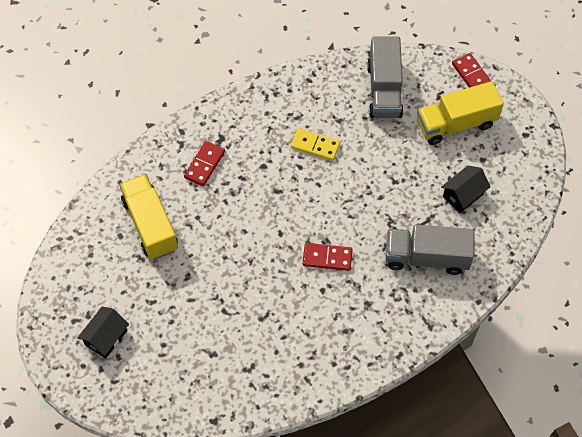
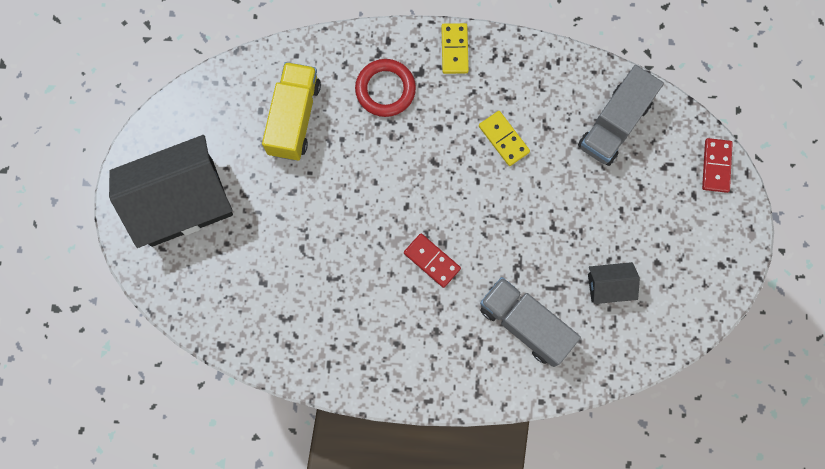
camera: 35 degrees right, 15 degrees up
(106, 337) = (182, 202): black house -> black house, size x2.24
(204, 164) = (385, 89): red domino -> red ring
(235, 108) = (454, 49): none -> yellow domino
(455, 124) = (659, 207): yellow truck -> none

